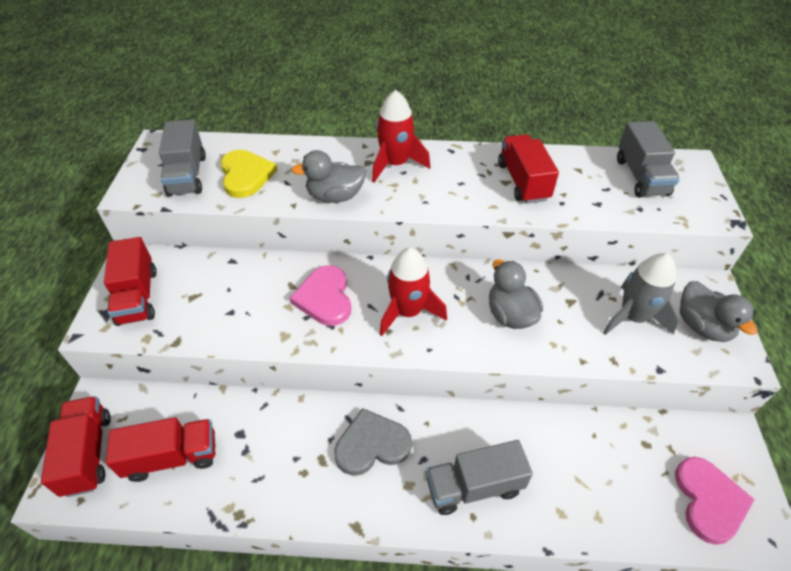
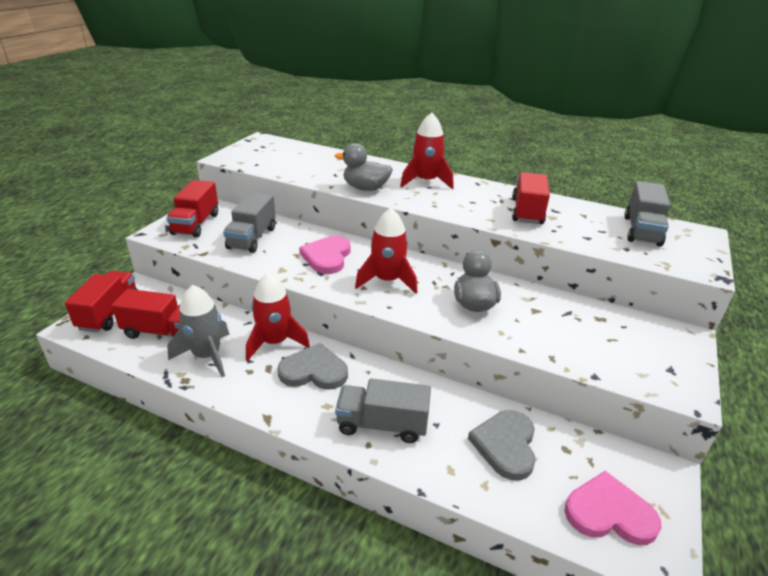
camera: 20 degrees right, 15 degrees down
(187, 175) = (268, 157): grey truck -> grey truck (252, 238)
(246, 175) = (308, 165): yellow heart -> none
(310, 421) = (275, 342): none -> red rocket
(595, 462) = (505, 445): none -> grey heart
(632, 317) = (590, 335): grey rocket -> grey rocket (206, 356)
(702, 326) = (659, 359): grey duck -> none
(709, 501) = (609, 512): pink heart -> pink heart turned 105 degrees counterclockwise

